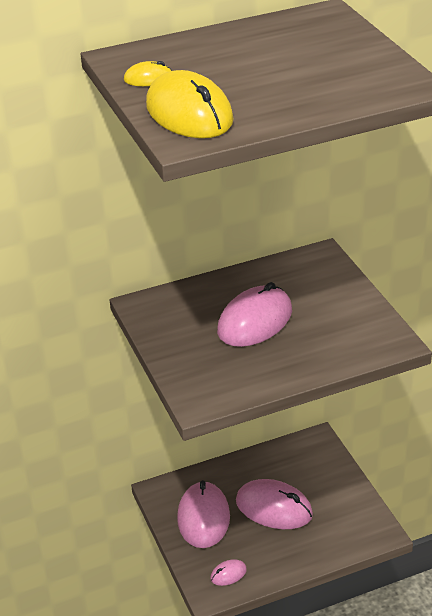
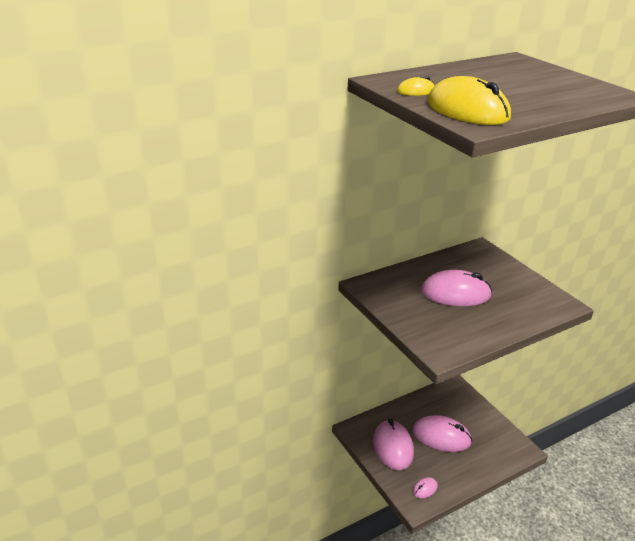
camera: 10 degrees left, 5 degrees down
(255, 321) = (455, 293): pink mouse -> pink mouse turned 60 degrees clockwise

